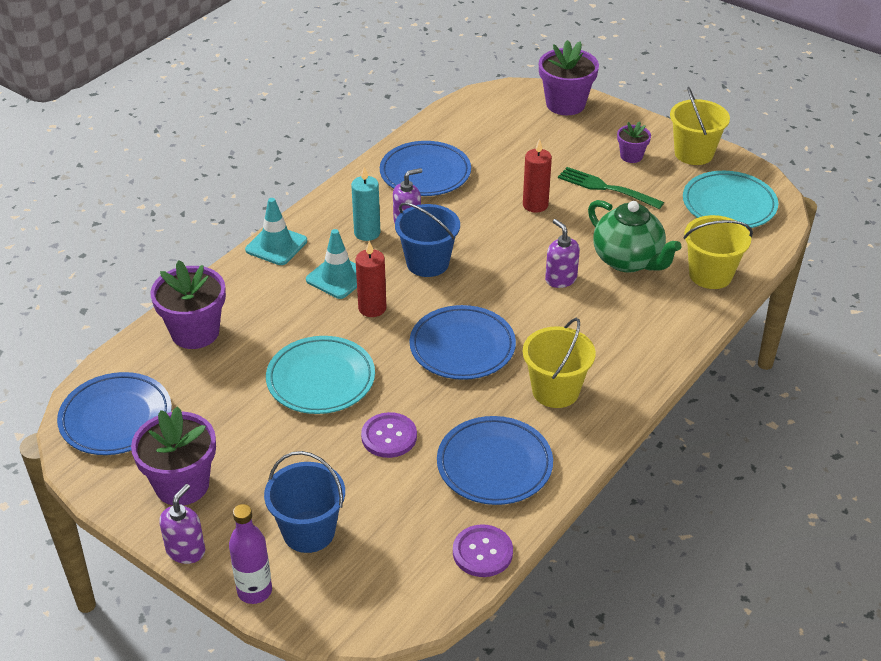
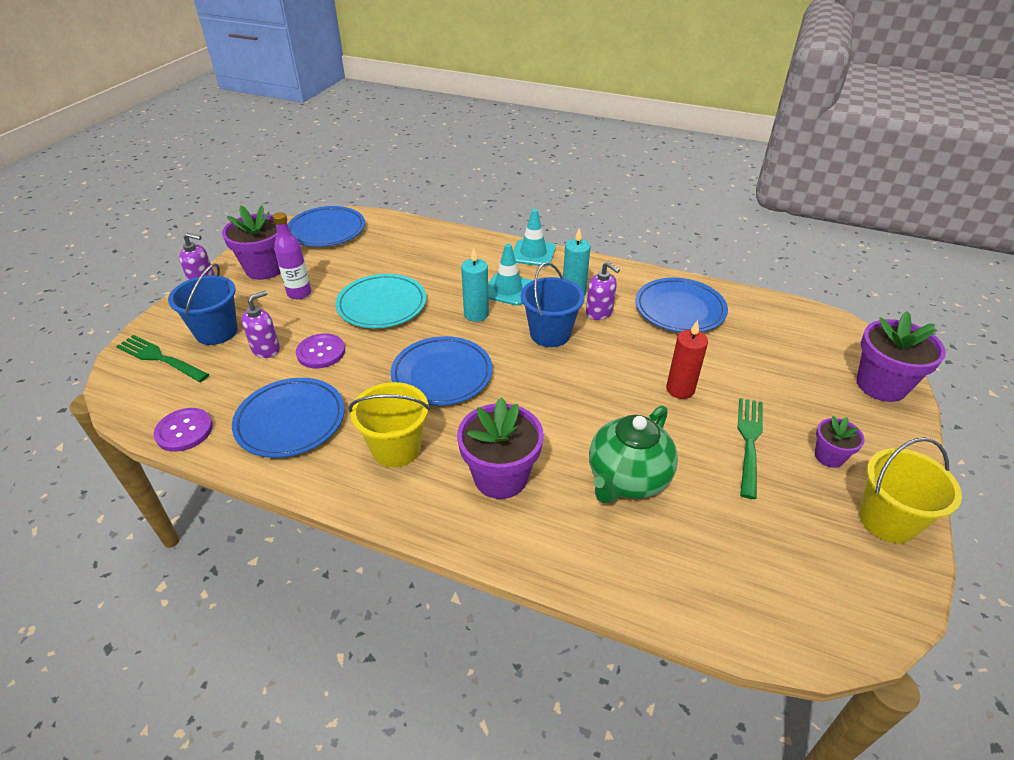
camera: 75 degrees right, 0 degrees up
(195, 332) = (420, 241): purple flower pot -> purple flower pot (500, 477)
(254, 591) = (161, 319): purple bottle -> purple bottle (299, 293)
(342, 584) = (161, 358): none -> green fork
(372, 308) = (476, 314): red candle -> turquoise candle
(560, 279) = (568, 427): purple soap dispenser -> purple soap dispenser (266, 349)
(710, 275) = (641, 566): yellow bucket -> none
(729, 205) = (802, 573): turquoise plate -> none

